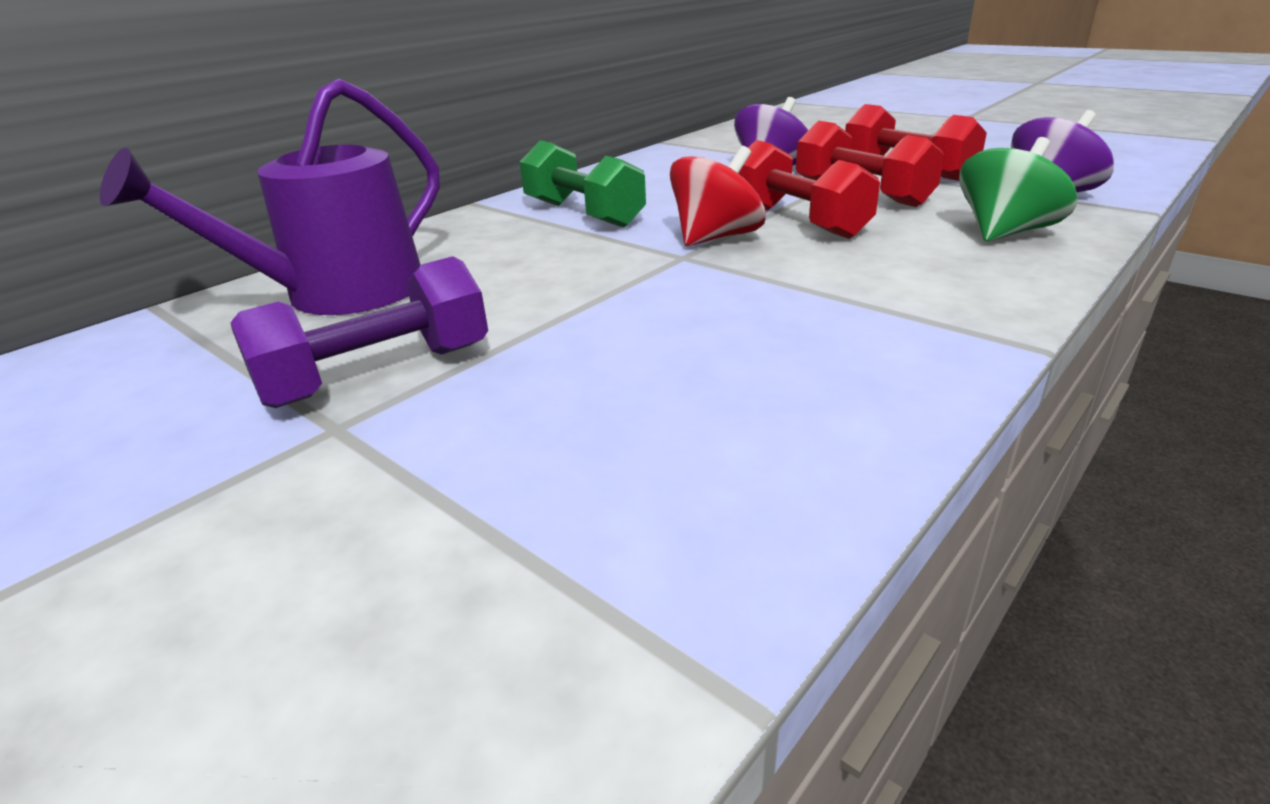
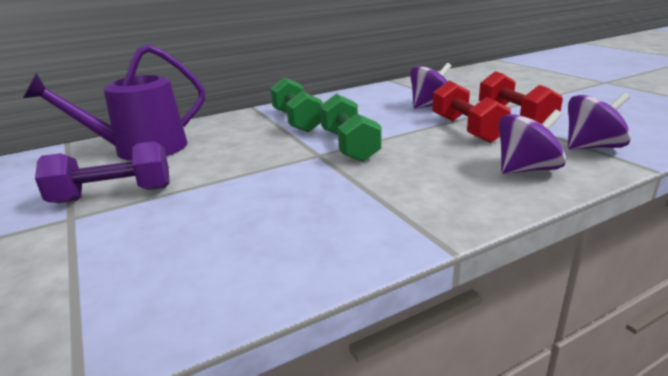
camera: 20 degrees right, 5 degrees down
(716, 237) = (349, 146): red spinning top -> green dumbbell
(798, 221) = (406, 142): red dumbbell -> none
(1005, 233) = (526, 169): green spinning top -> purple spinning top

